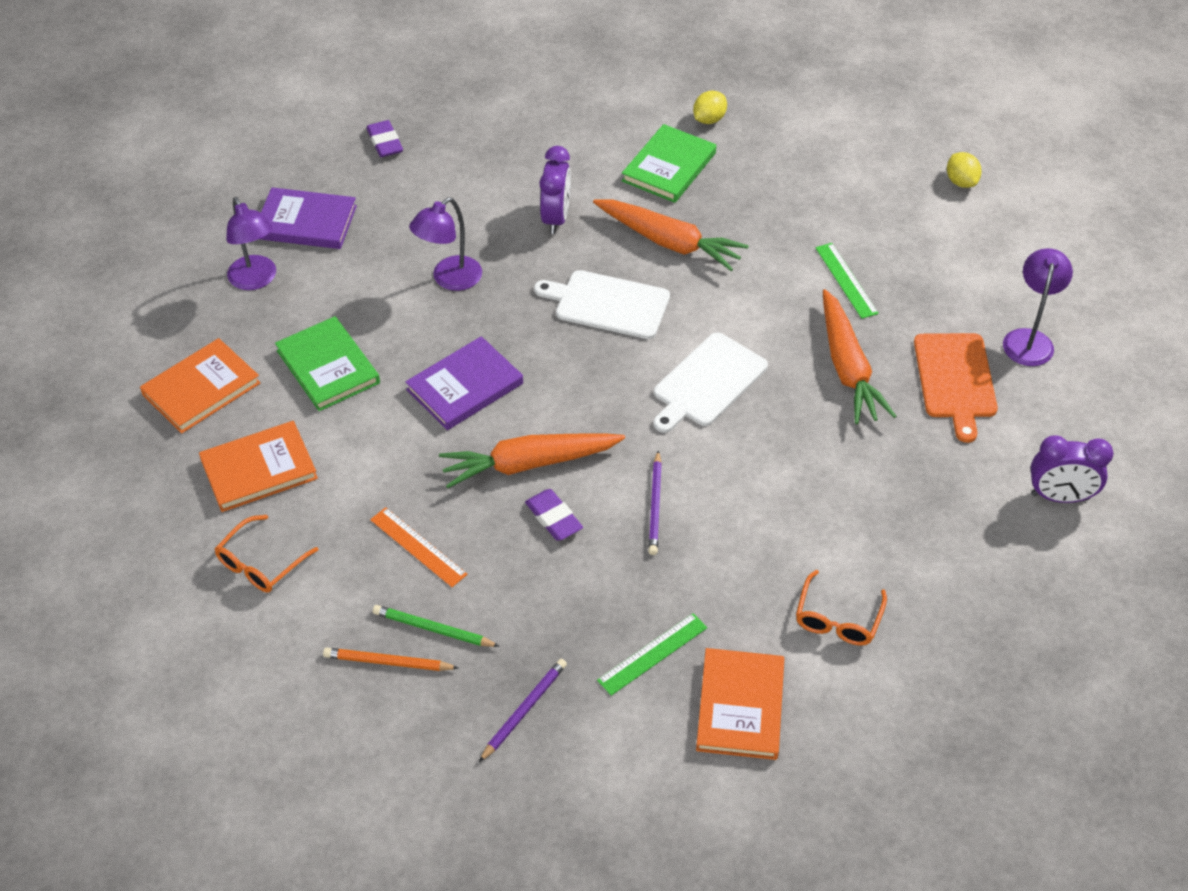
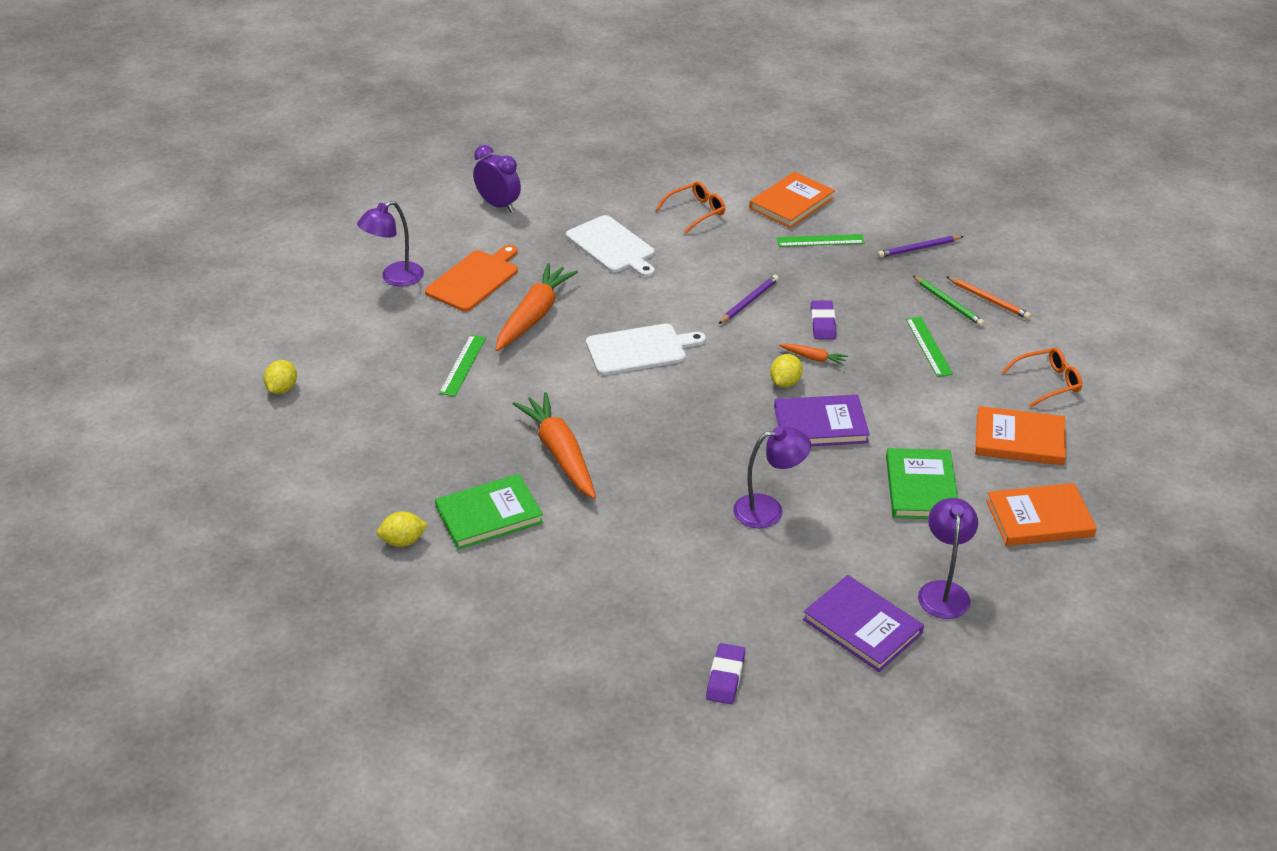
camera: 145 degrees left, 10 degrees down
(418, 547) = (928, 346): orange ruler -> green ruler
(528, 464) = (814, 358): orange carrot -> orange carrot, size x0.46
(534, 418) = (785, 382): none -> yellow lemon
(556, 218) = (632, 518): purple clock -> none
(608, 304) = (657, 431): white cutting board -> white cutting board (612, 246)

